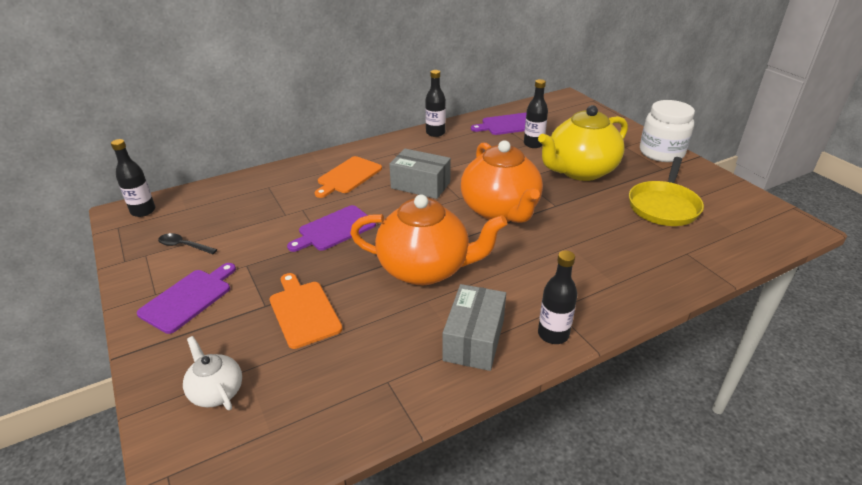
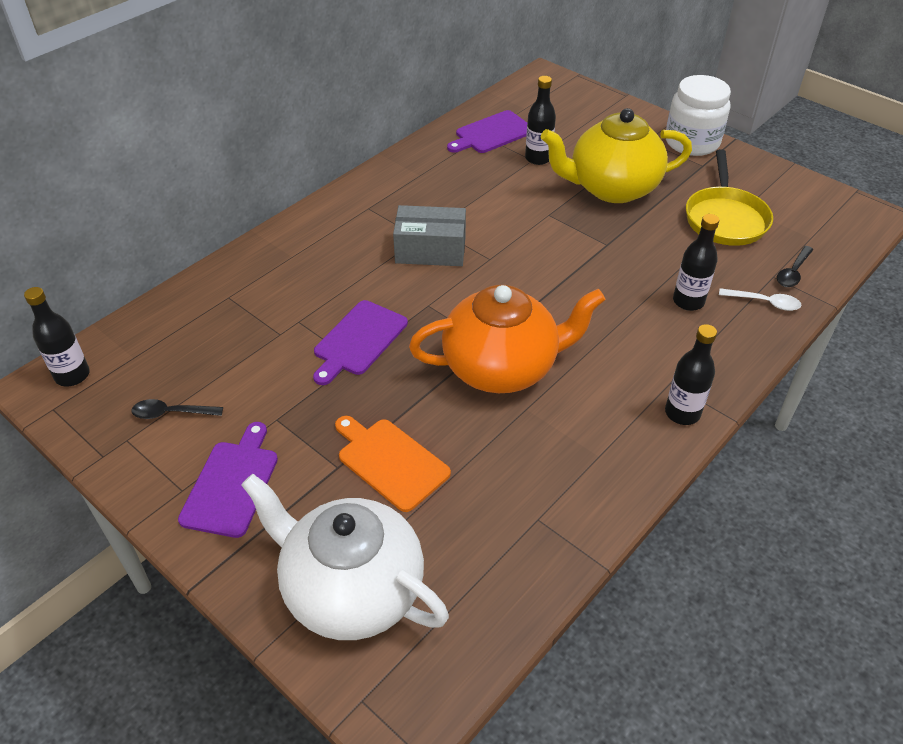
camera: 20 degrees left, 10 degrees up
(216, 391) = (351, 589): white teapot -> white teapot, size x2.07
(348, 176) = (328, 257): orange cutting board -> none
(435, 133) = (405, 164): black bottle -> black bottle (688, 301)
(474, 339) = (603, 442): grey box -> none
(500, 211) = (547, 266): orange teapot -> none
(580, 171) = (611, 188): yellow teapot -> yellow teapot turned 45 degrees clockwise
(669, 270) = (764, 302): none -> white spoon
(706, 254) = (793, 272): none -> black spoon

